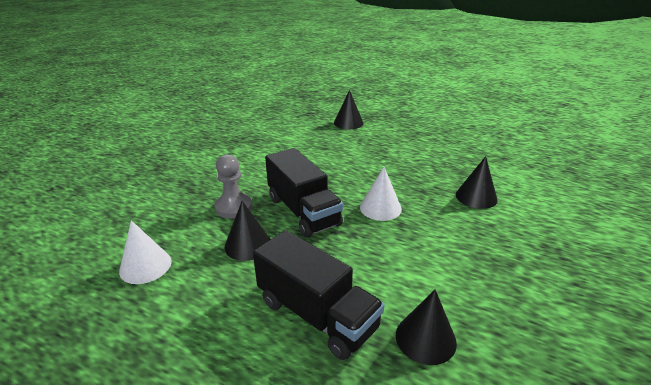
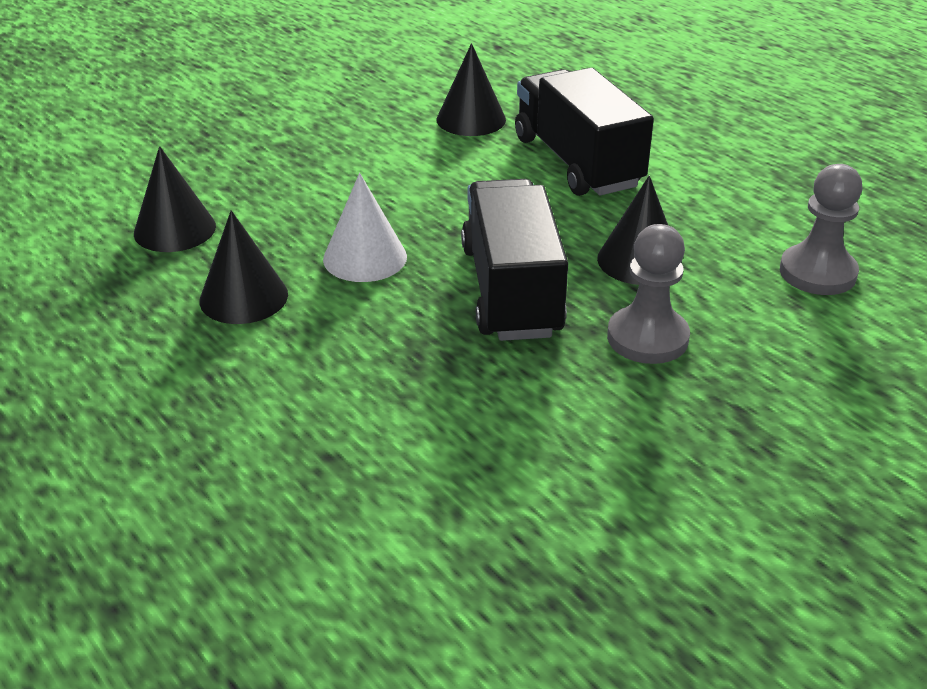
camera: 155 degrees left, 5 degrees up
(145, 266) = (817, 273): white cone -> grey pawn
(348, 123) = (143, 561): black cone -> black cone (243, 297)

